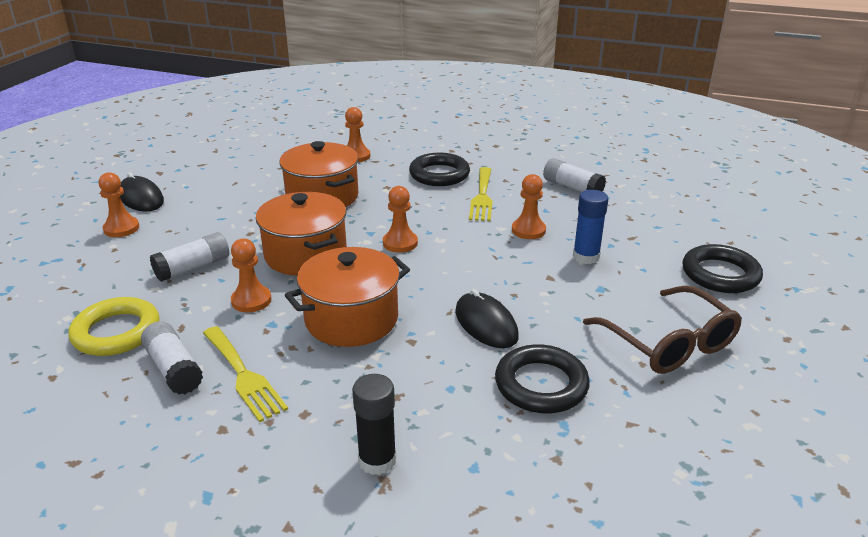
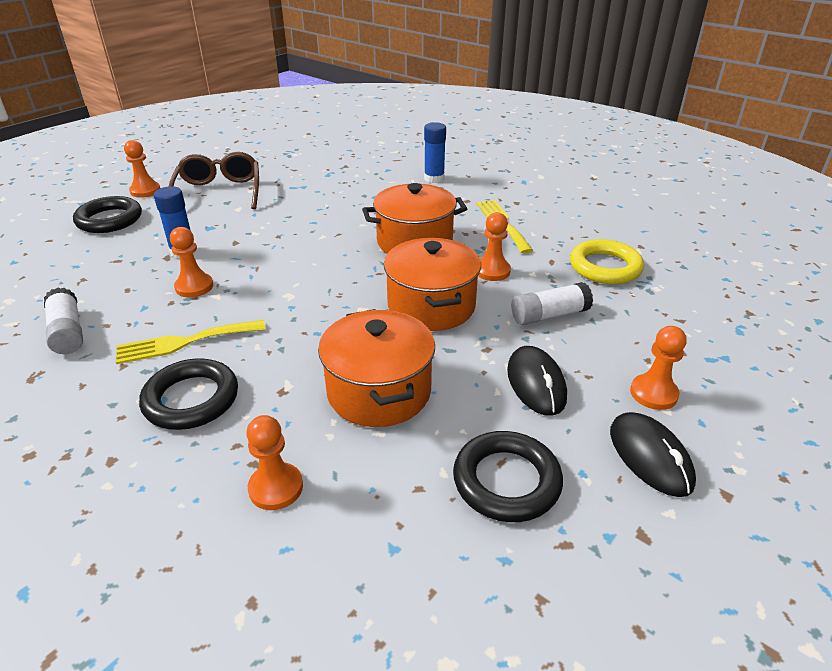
camera: 160 degrees left, 5 degrees up
(174, 369) = (551, 235): white glue stick -> none
(377, 460) = (434, 178): black glue stick -> blue glue stick
(400, 243) = (330, 299): orange pawn -> orange pawn (145, 191)
(482, 197) = (185, 342): yellow fork -> yellow fork turned 135 degrees counterclockwise
(486, 324) = (320, 221): black mouse -> black mouse (536, 383)
(541, 384) = (320, 189): black ring -> black ring (506, 481)

